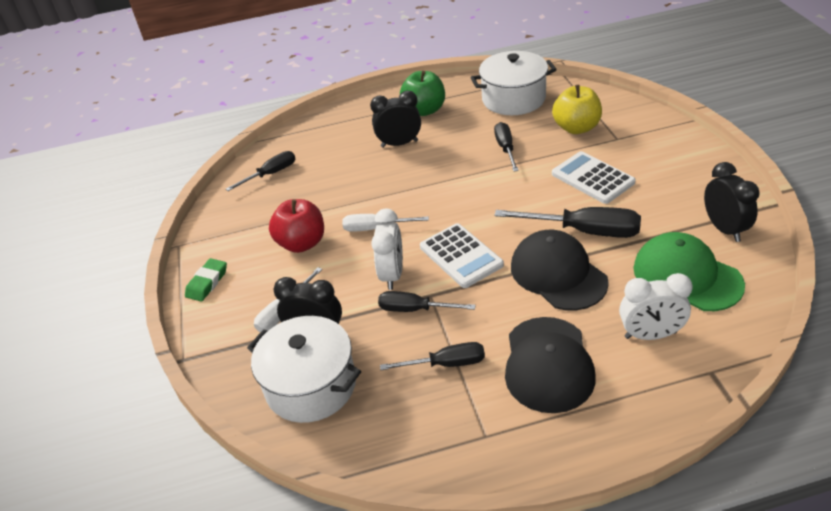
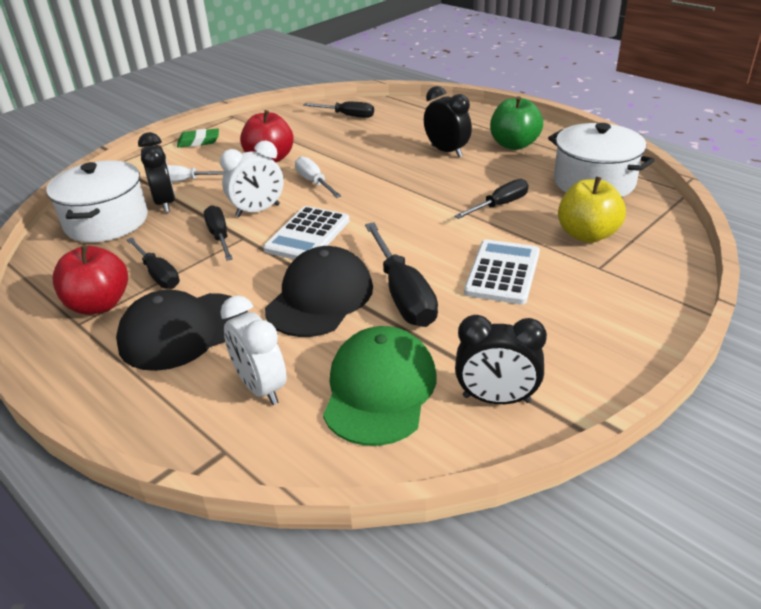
camera: 55 degrees right, 5 degrees down
(465, 415) = (99, 304): none -> red apple
(724, 229) = (496, 399): black clock -> black clock turned 60 degrees clockwise

